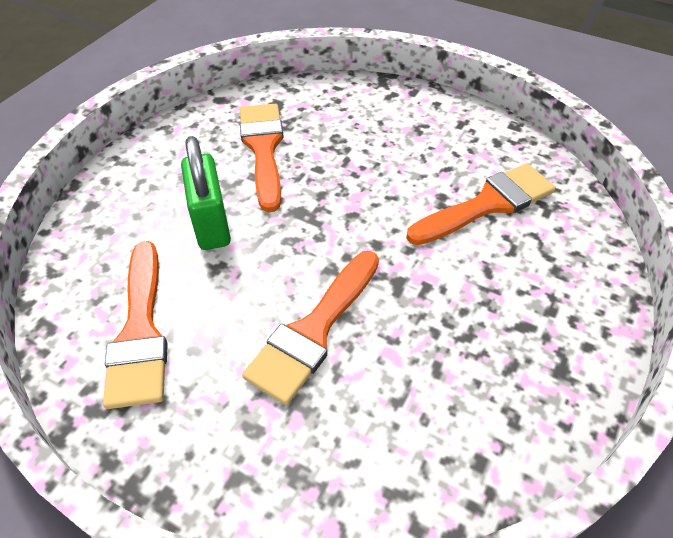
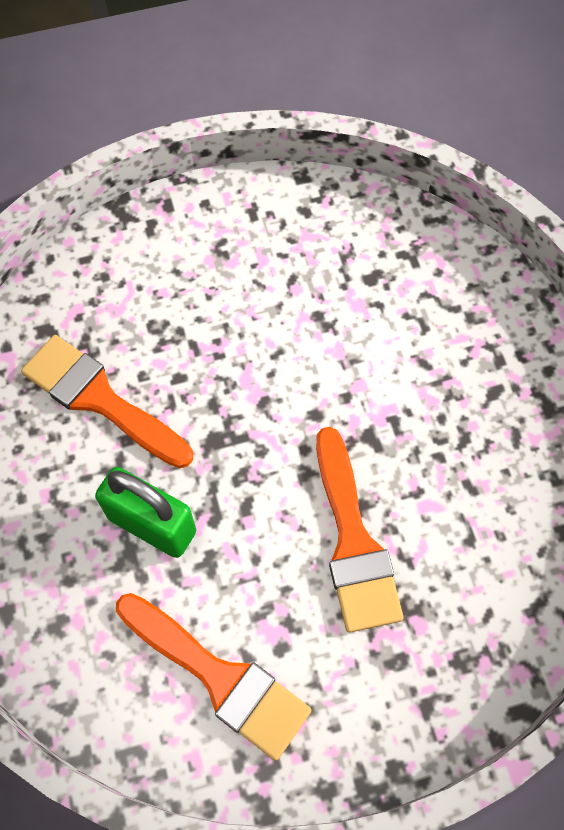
camera: 45 degrees left, 15 degrees up
(487, 204) = (362, 293): orange brush -> none

